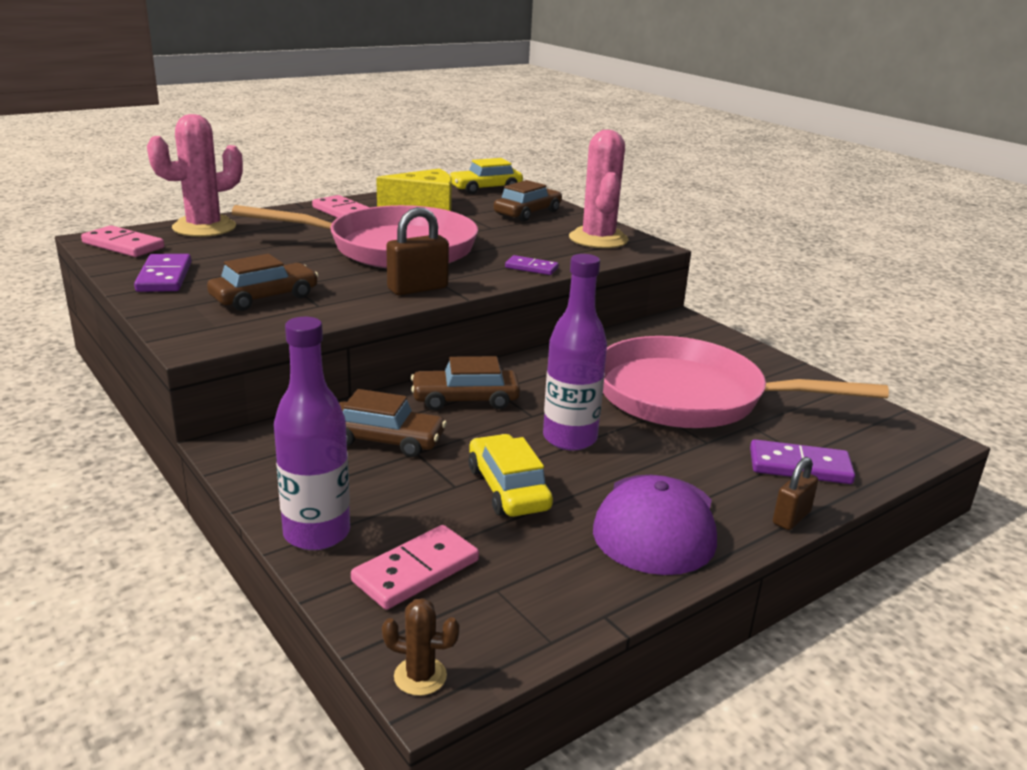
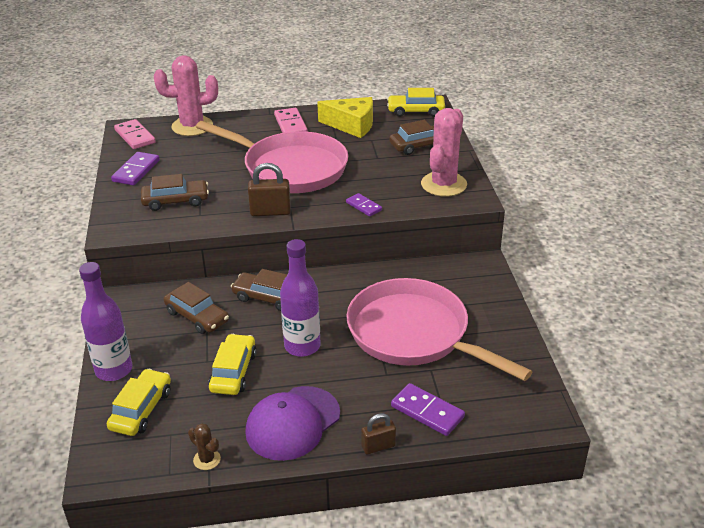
camera: 30 degrees right, 10 degrees up
(416, 571) = (141, 409): pink domino -> yellow car
(420, 676) = (95, 469): brown cactus -> brown cactus (207, 459)

